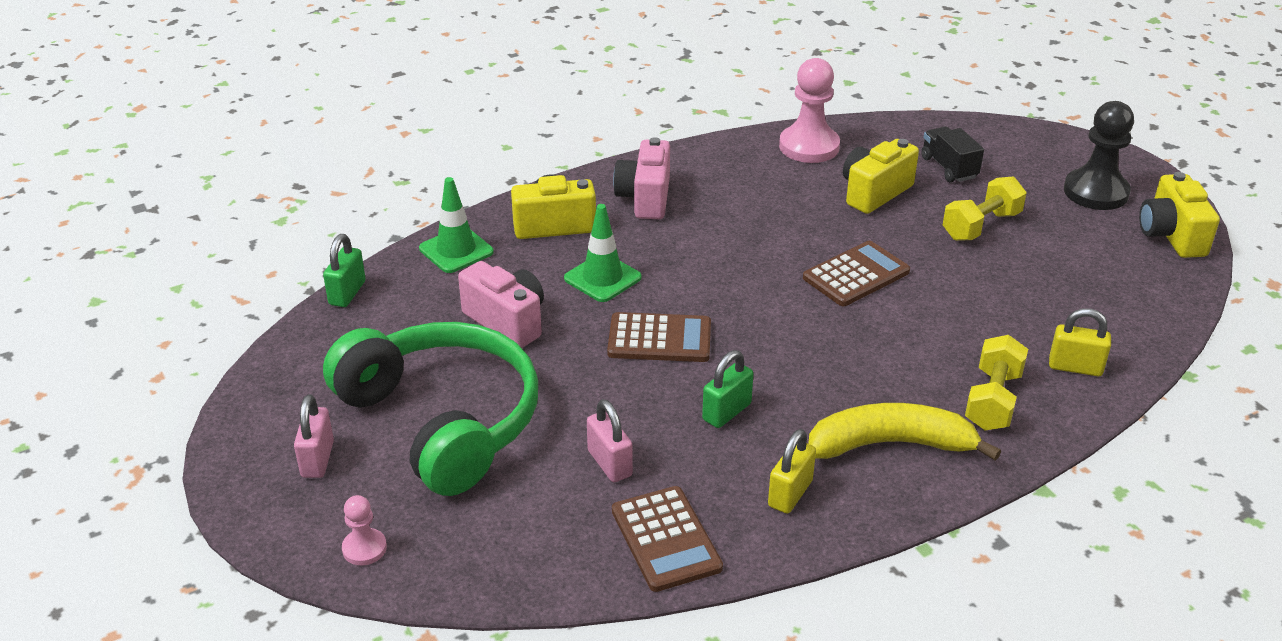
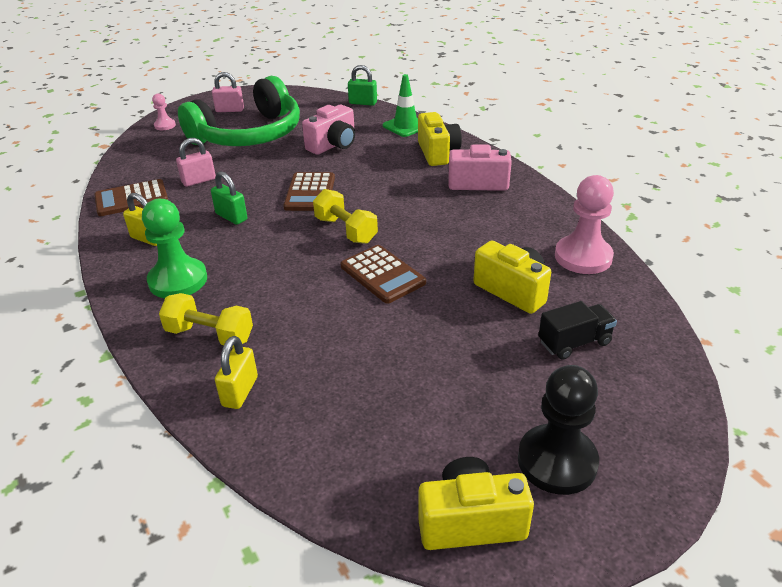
camera: 90 degrees right, 0 degrees up
(602, 278) = (377, 171): green traffic cone -> none
(890, 444) = (178, 280): yellow banana -> green pawn
(981, 226) = (467, 355): yellow dumbbell -> yellow dumbbell (345, 230)

